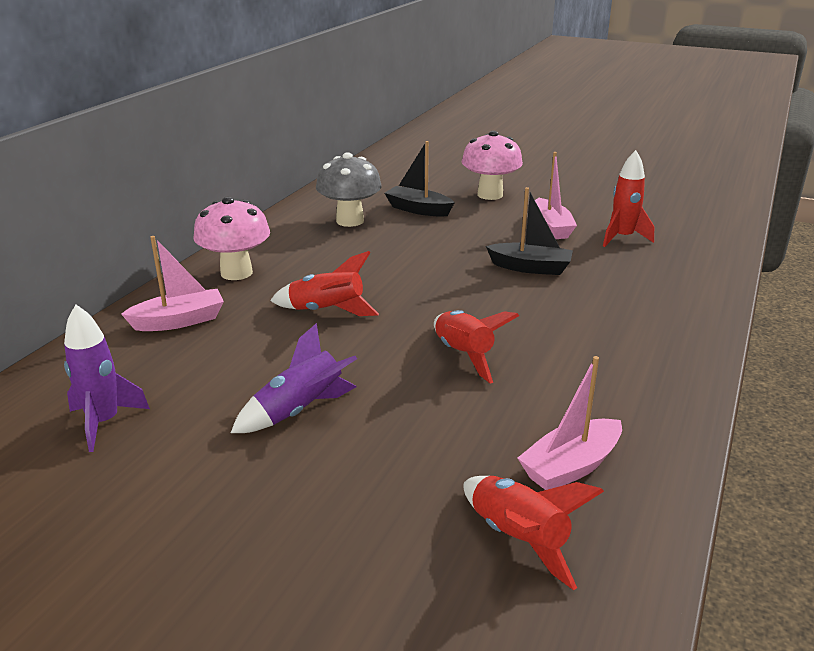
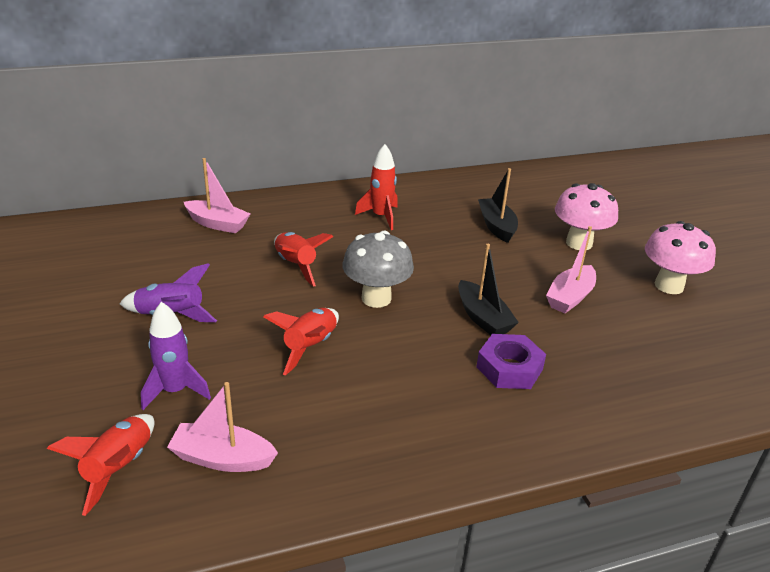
camera: 45 degrees right, 5 degrees up
(104, 422) = (92, 260): purple rocket -> purple rocket (175, 391)
(236, 273) = (298, 210): pink mushroom -> pink mushroom (669, 286)
(350, 221) = (432, 210): grey mushroom -> grey mushroom (376, 298)
(605, 286) = (509, 368): none -> purple nut
(622, 238) = (614, 341): red rocket -> red rocket (381, 217)

